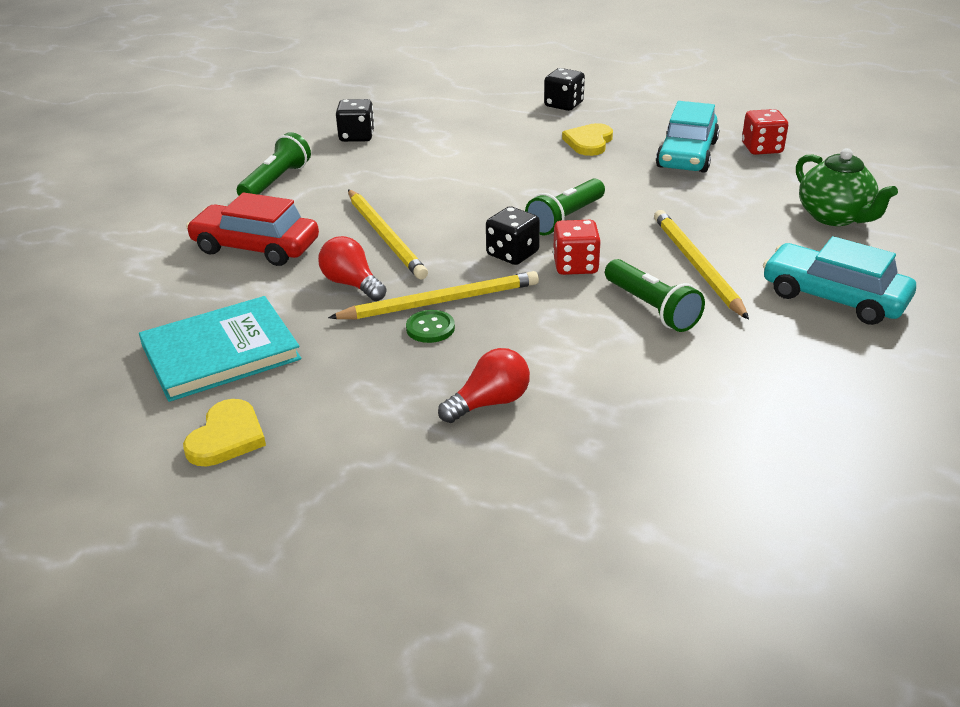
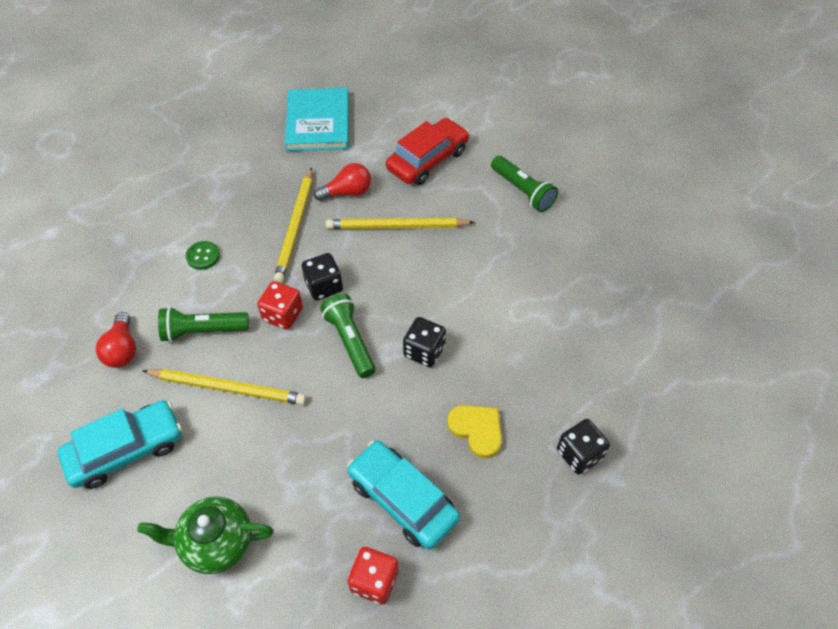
camera: 115 degrees right, 20 degrees up
(227, 437) = (244, 111): yellow heart -> none
(357, 136) = (584, 261): black dice -> black dice (424, 351)
(430, 328) = (271, 212): green button -> green button (203, 256)
(489, 403) = (185, 213): red light bulb -> red light bulb (122, 349)

